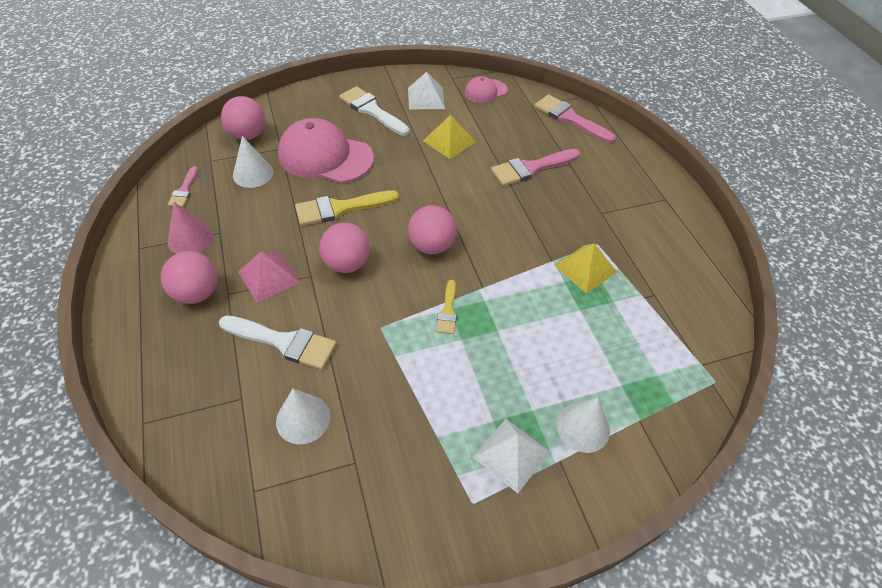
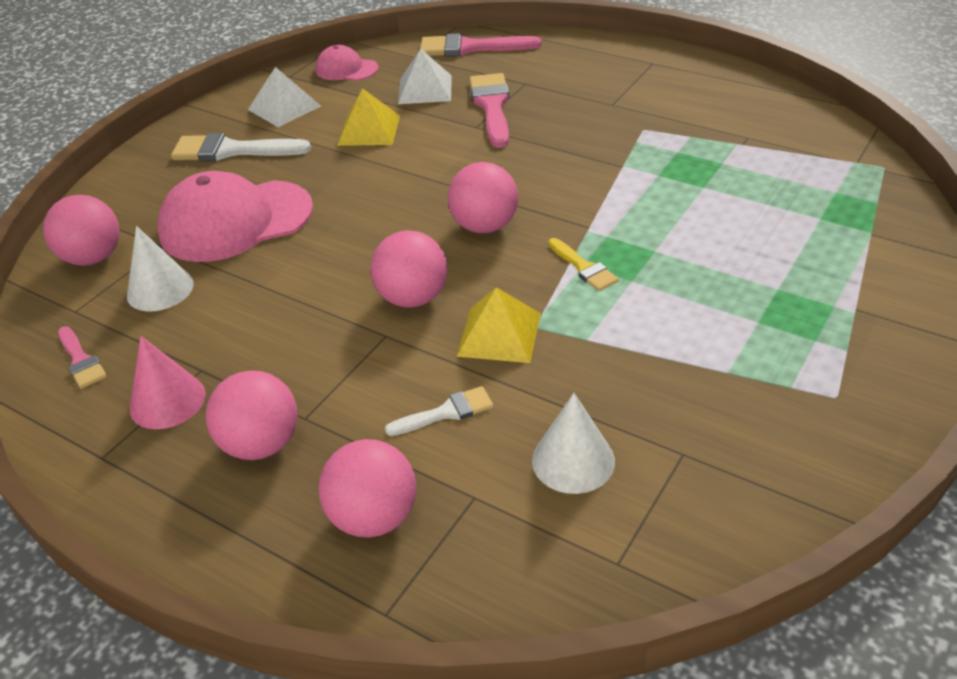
camera: 35 degrees left, 10 degrees down
(193, 371) = (374, 517): none -> pink ball
(268, 277) = (334, 369): pink pyramid -> none
(284, 342) = (446, 412): white brush -> white brush, size x0.56
(340, 208) = (328, 255): yellow brush -> none
(485, 91) = (346, 69): pink cap -> pink cap turned 90 degrees clockwise
(511, 454) = (811, 334): white pyramid -> white pyramid (425, 89)
(531, 168) = (492, 106): pink brush -> pink brush turned 150 degrees clockwise
(583, 427) = (836, 270): white cone -> none
(585, 268) = (661, 154): yellow pyramid -> yellow pyramid (499, 334)

